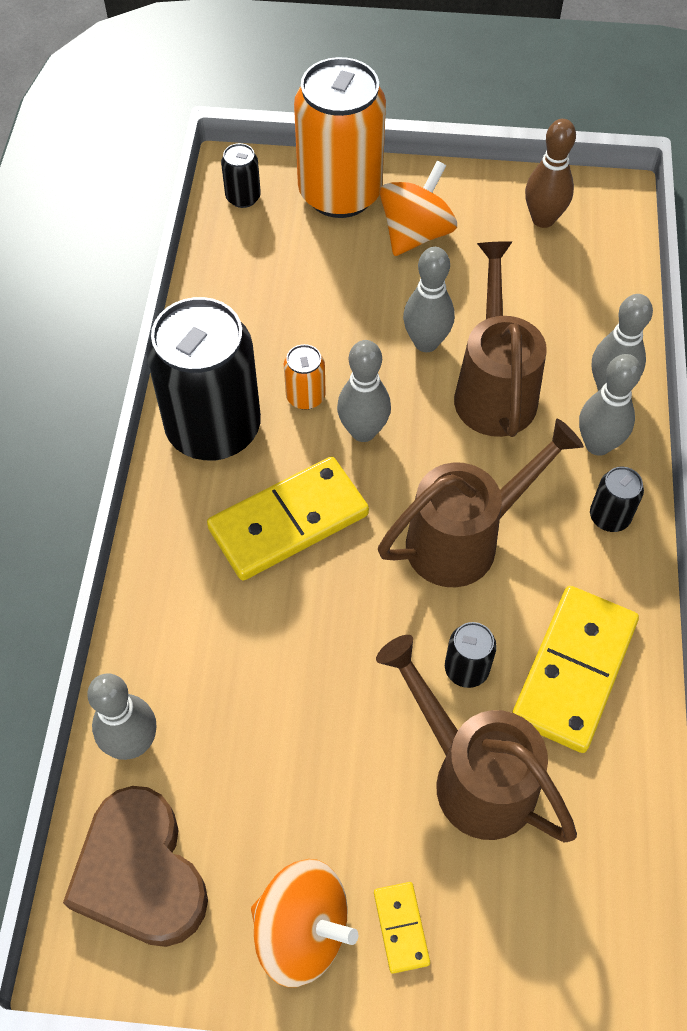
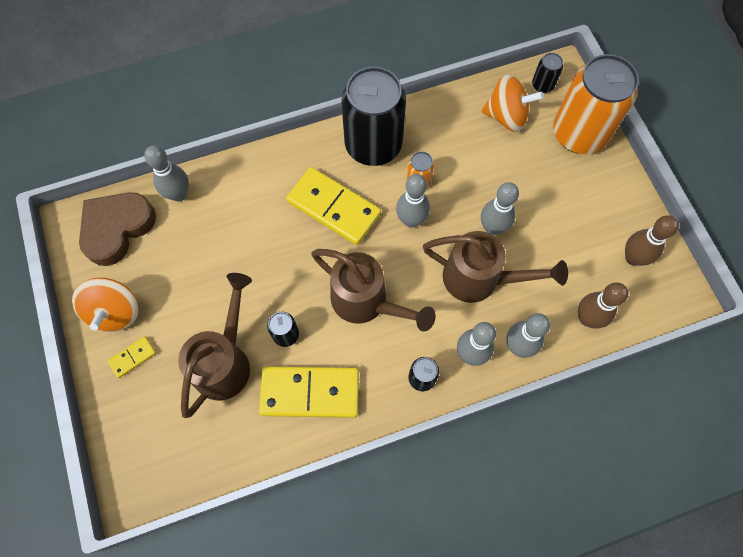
camera: 65 degrees right, 10 degrees up
(416, 234) = (573, 188): orange spinning top -> orange spinning top (506, 116)
(494, 389) = (479, 279): brown watering can -> brown watering can turned 45 degrees clockwise
(603, 299) = (587, 318): none -> brown bowling pin

